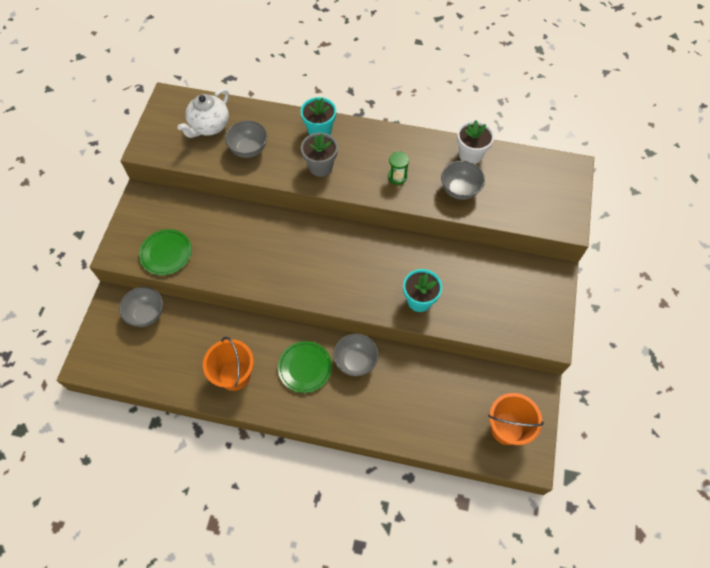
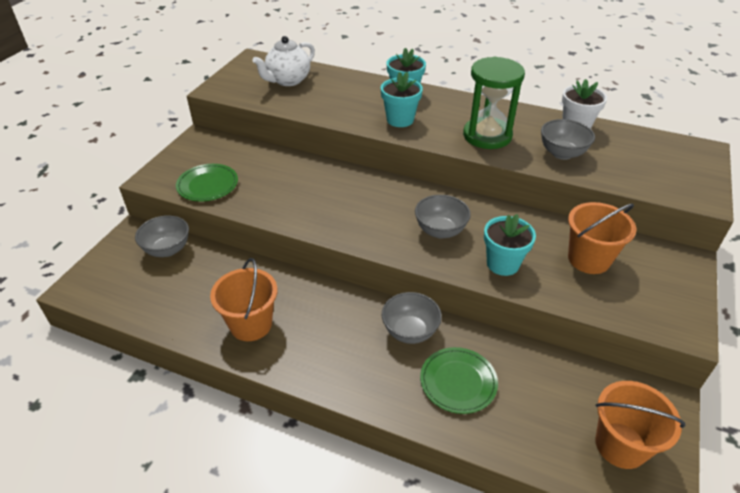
camera: 10 degrees right, 20 degrees down
(249, 149) = (324, 100): grey bowl -> grey bowl (440, 231)
(305, 367) = (342, 329): green plate -> green plate (458, 382)
(320, 167) = (400, 120): grey flower pot -> turquoise flower pot
(397, 177) = (487, 136): green hourglass -> green hourglass, size x2.16
(483, 285) = (589, 259): none -> orange bucket

